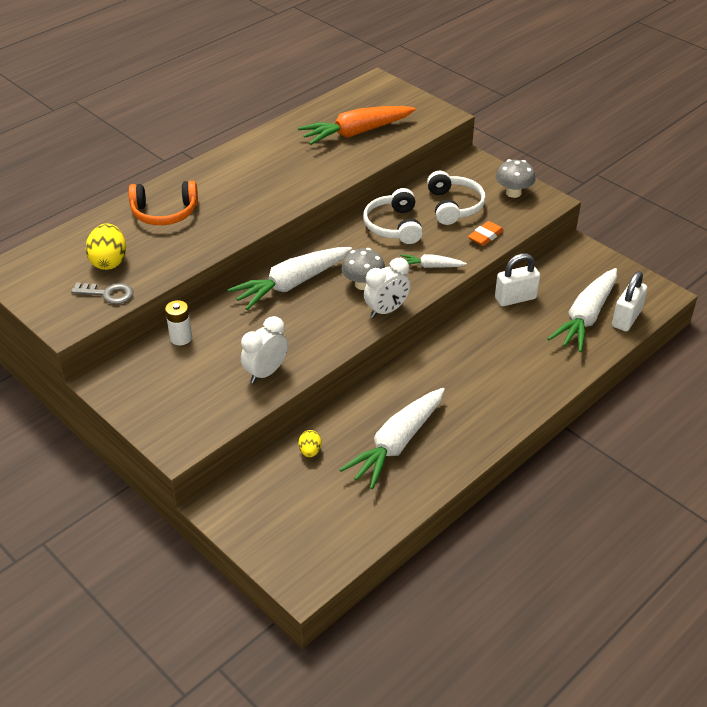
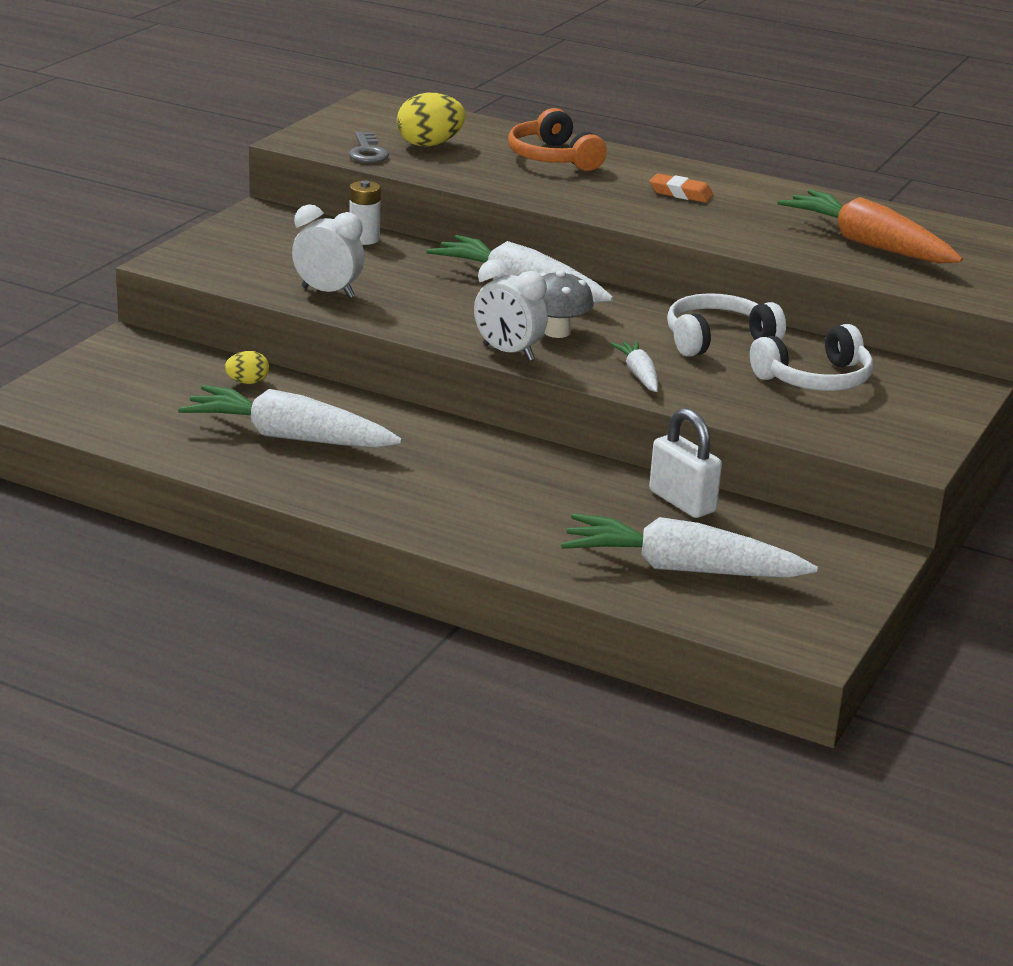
camera: 70 degrees right, 15 degrees down
(485, 236) = (755, 410): orange eraser -> orange eraser (681, 193)
(513, 193) = (905, 425): grey mushroom -> none
(626, 318) = (709, 609): white padlock -> none

